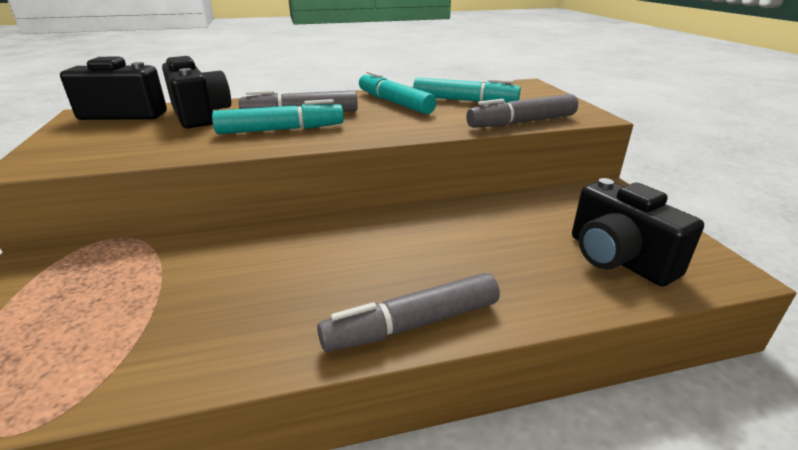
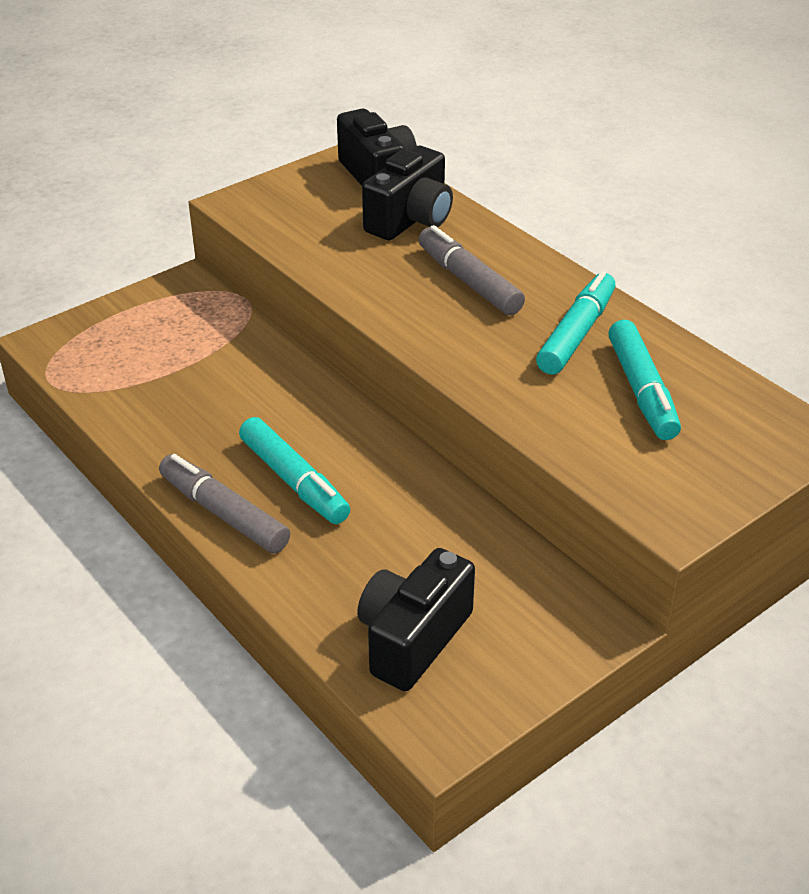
camera: 65 degrees right, 10 degrees up
(281, 130) = (409, 289): turquoise marker -> turquoise marker (294, 481)
(522, 122) = (585, 460): grey marker -> none

